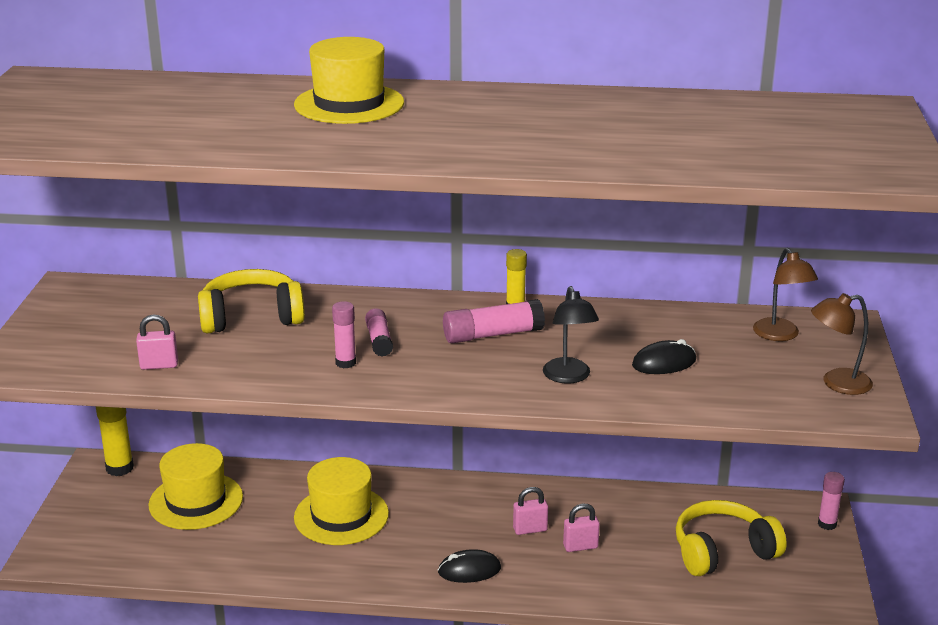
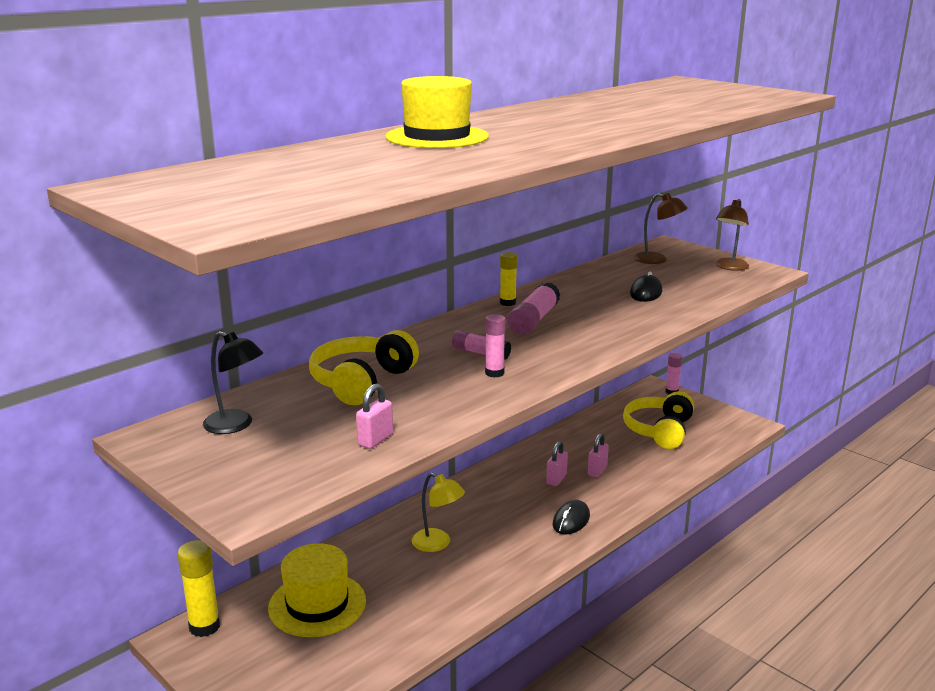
camera: 50 degrees left, 5 degrees down
(341, 515) = (437, 544): yellow hat -> yellow lamp
(569, 377) = (624, 319): black lamp -> black lamp (236, 425)

